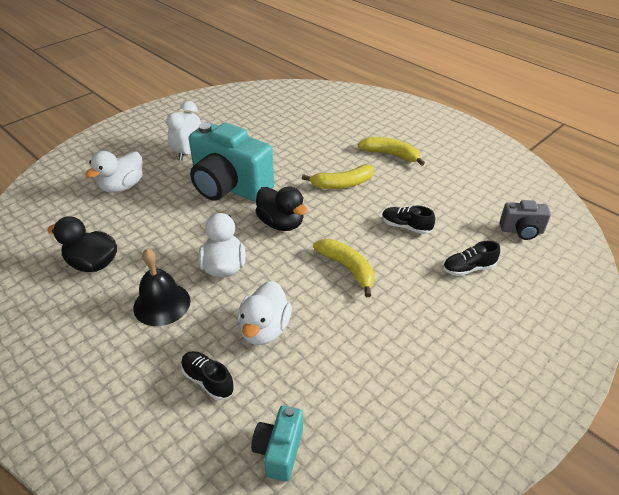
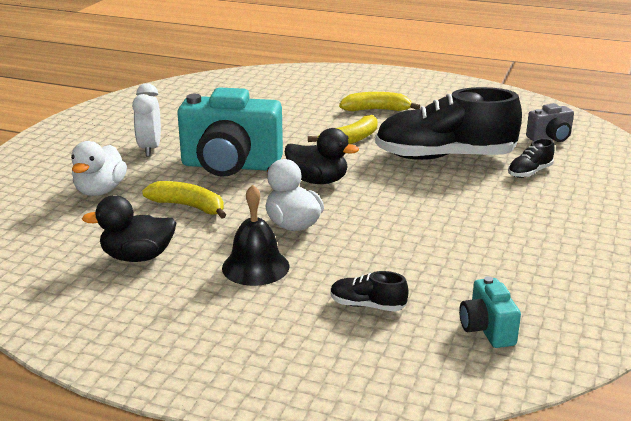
camera: 25 degrees left, 15 degrees down
(264, 329) = (384, 257): white duck -> none
(347, 268) = (419, 197): yellow banana -> yellow banana (188, 206)
(406, 226) = (445, 157): black shoe -> black shoe, size x2.43

